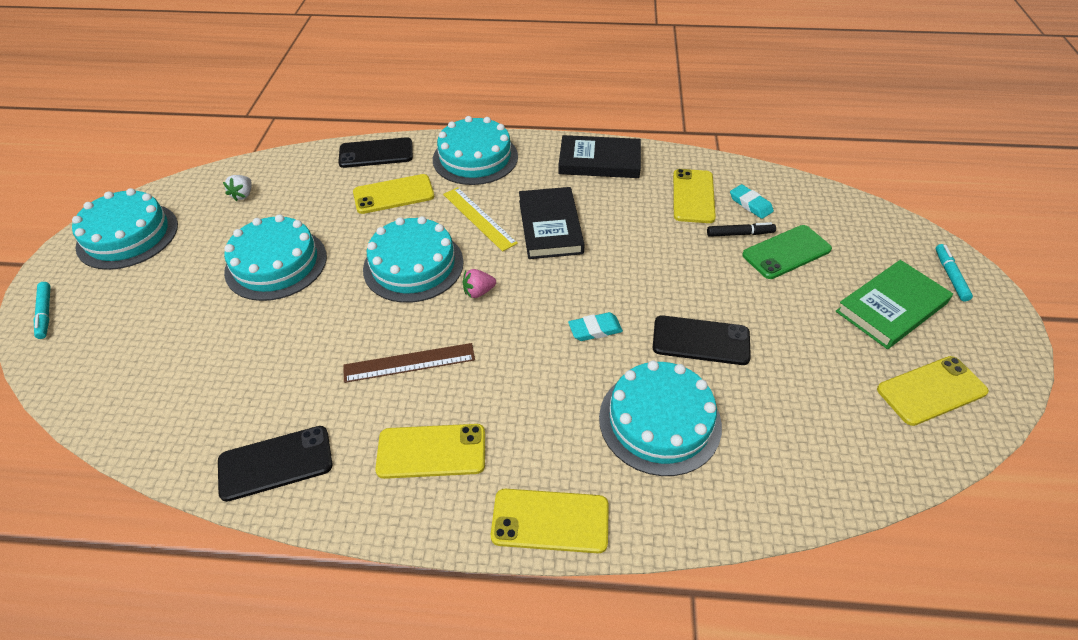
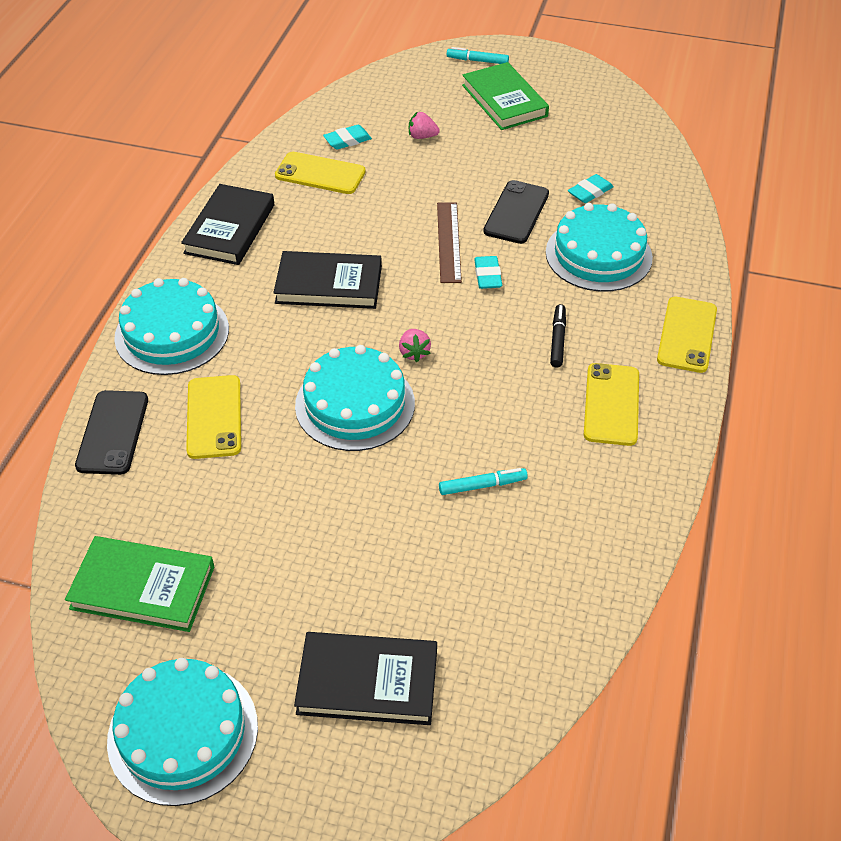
camera: 80 degrees left, 0 degrees up
(45, 313) = (327, 814): turquoise marker -> turquoise marker (482, 485)
(143, 317) = (367, 682): none -> black book
(243, 195) = (143, 587): white strawberry -> green book
(275, 463) = (611, 524): black phone -> none
(276, 264) = (309, 539): turquoise cake -> none
(409, 362) = (501, 415): brown ruler -> brown ruler (448, 242)
(479, 218) = (292, 341): yellow ruler -> none
(740, 234) = (388, 157): black marker -> black marker (558, 340)
(767, 403) = (590, 192): none -> turquoise eraser
(786, 252) = (422, 136): green phone -> pink strawberry
(931, 390) = (591, 109): yellow phone -> none

